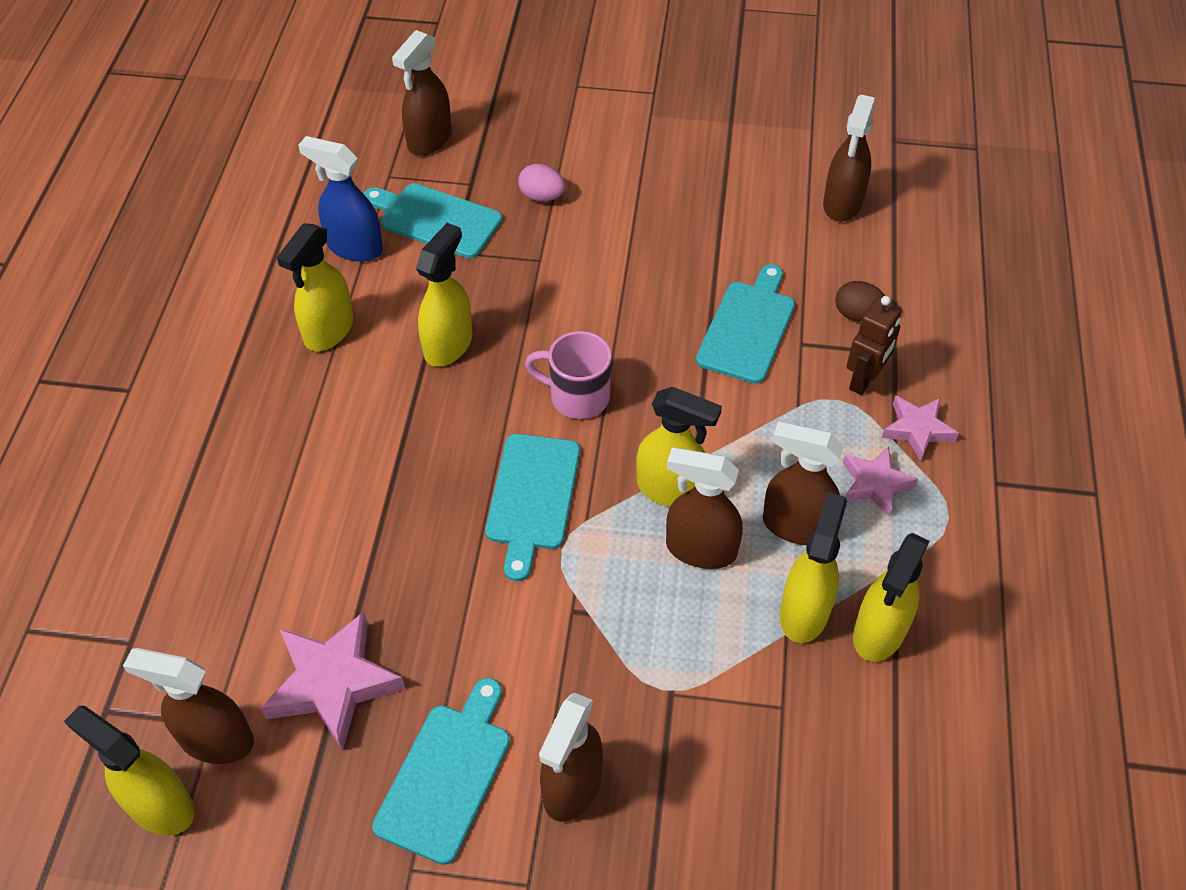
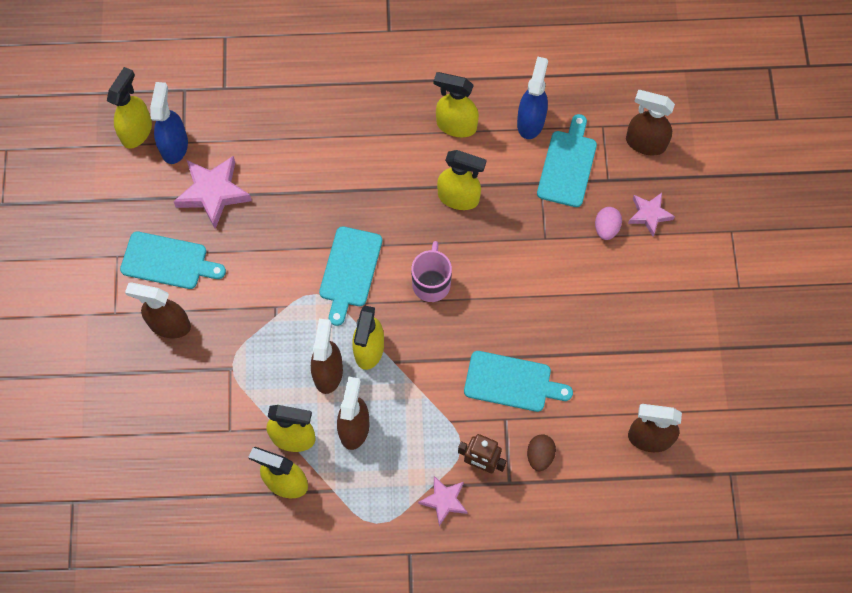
camera: 80 degrees right, 15 degrees up
(215, 740) = (174, 146): brown spray bottle -> blue spray bottle
(532, 497) = (350, 270): turquoise cutting board -> turquoise cutting board turned 75 degrees counterclockwise
(875, 484) = (395, 475): pink star -> pink star (649, 215)

